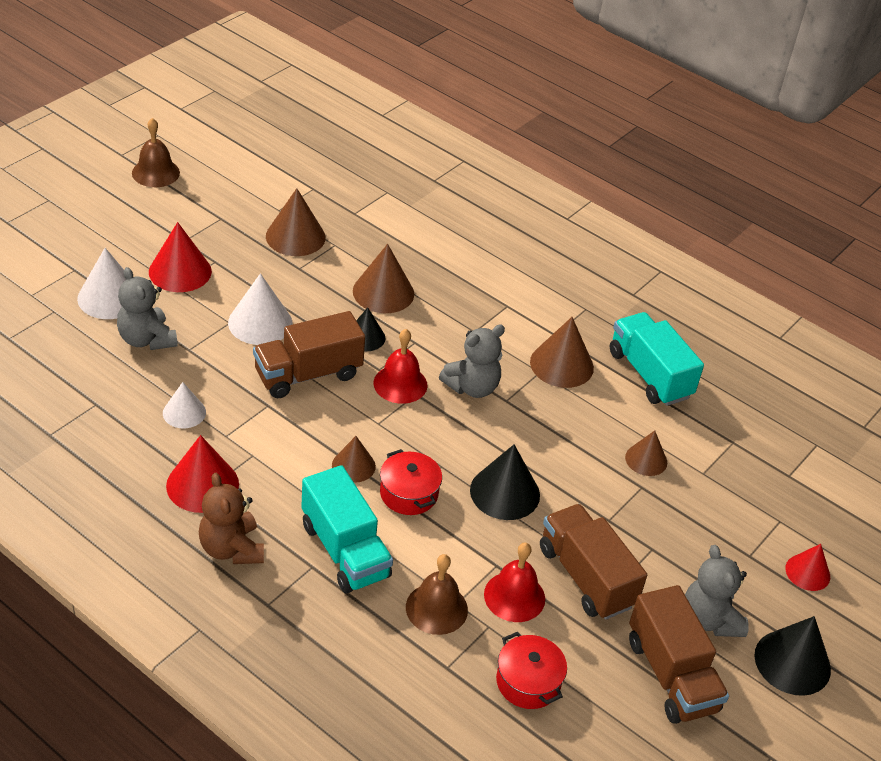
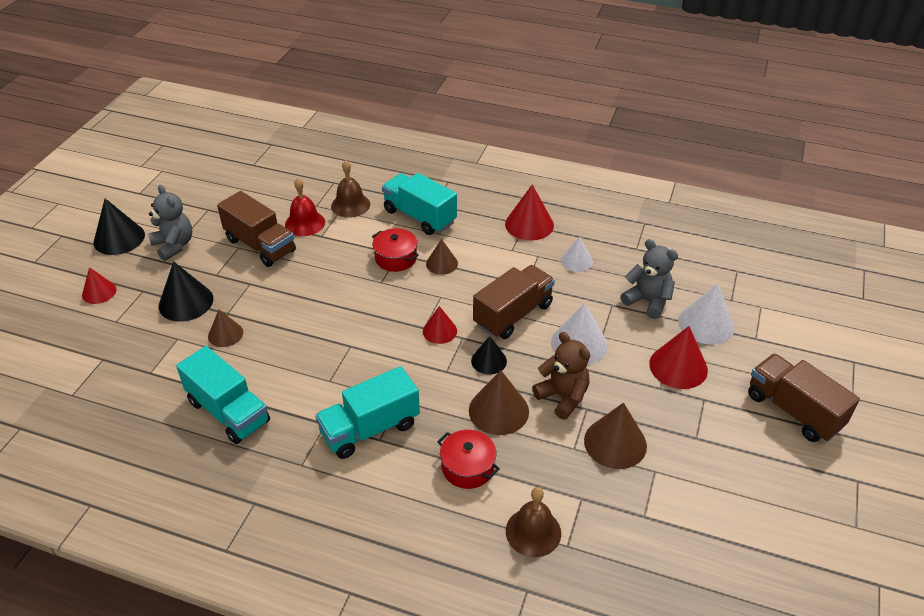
camera: 165 degrees right, 0 degrees up
(155, 172) = (804, 469): brown bell -> brown bell (533, 532)
(231, 549) = (486, 199): brown teddy bear -> brown teddy bear (562, 397)
(400, 384) = (439, 331): red bell -> red cone
(472, 387) = (381, 347): grey teddy bear -> none
(505, 492) = (329, 278): black cone -> black cone (186, 302)
(513, 316) = (370, 428): none -> turquoise truck
(528, 682) = (285, 188): red pot -> red pot (468, 467)
(561, 364) = (311, 394): brown cone -> none
(671, 675) = (199, 212): brown truck -> brown truck (793, 411)

